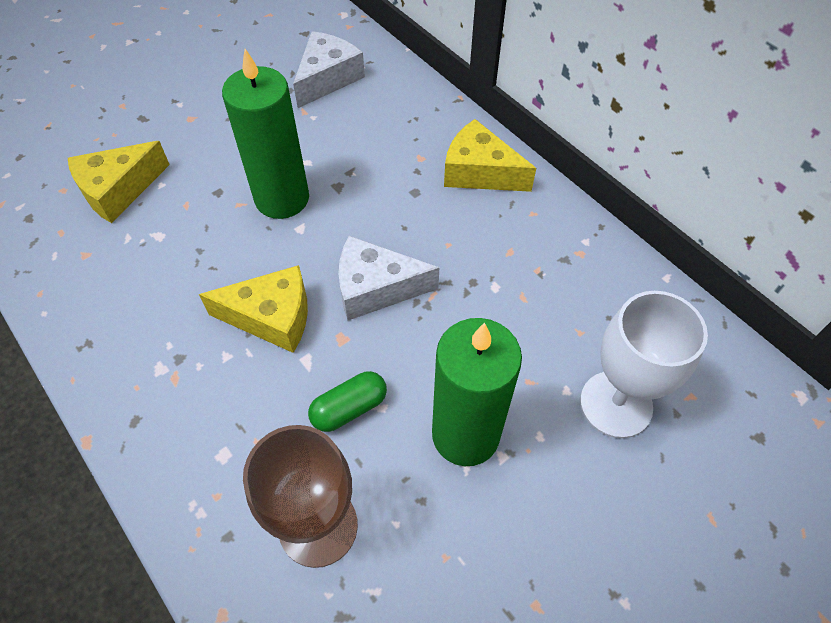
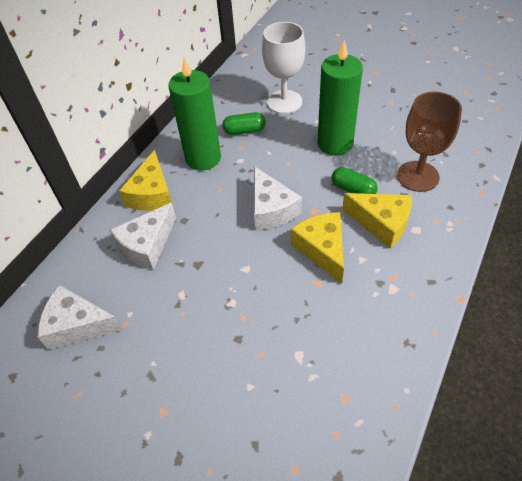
camera: 110 degrees left, 5 degrees down
(118, 190) = (272, 417): yellow cheese -> yellow cheese (381, 223)
(282, 198) = (225, 292): green candle -> green candle (203, 158)
(396, 149) = (147, 245): none -> white cheese
(561, 315) = (244, 130): none -> green capsule

